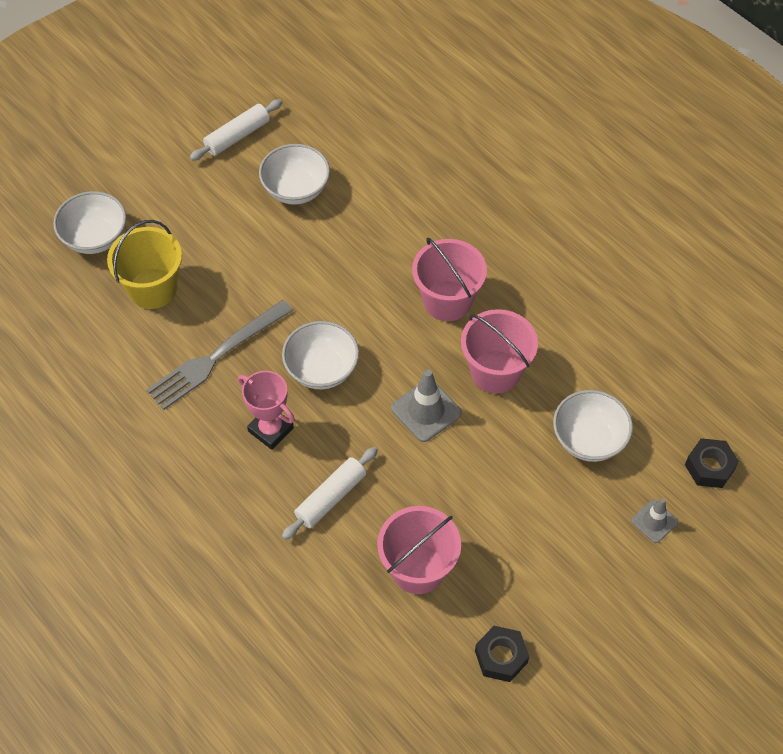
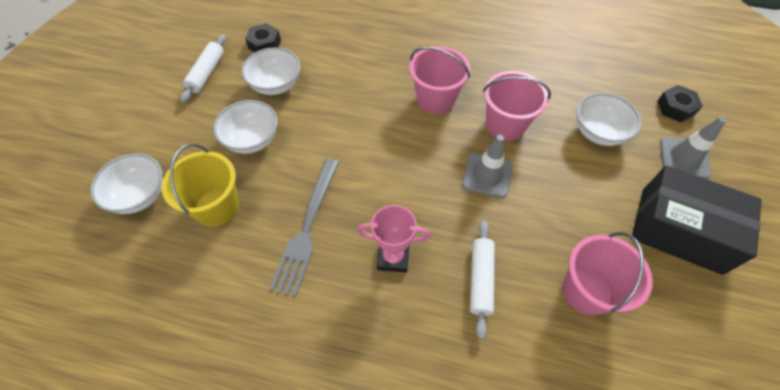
camera: 35 degrees left, 0 degrees up
(322, 369) = (393, 190): white bowl -> white bowl (252, 140)
(501, 657) = (701, 317): black nut -> black nut (264, 44)
(568, 580) = (680, 230): none -> black box
(654, 521) = (684, 158): grey traffic cone -> grey traffic cone, size x1.59

